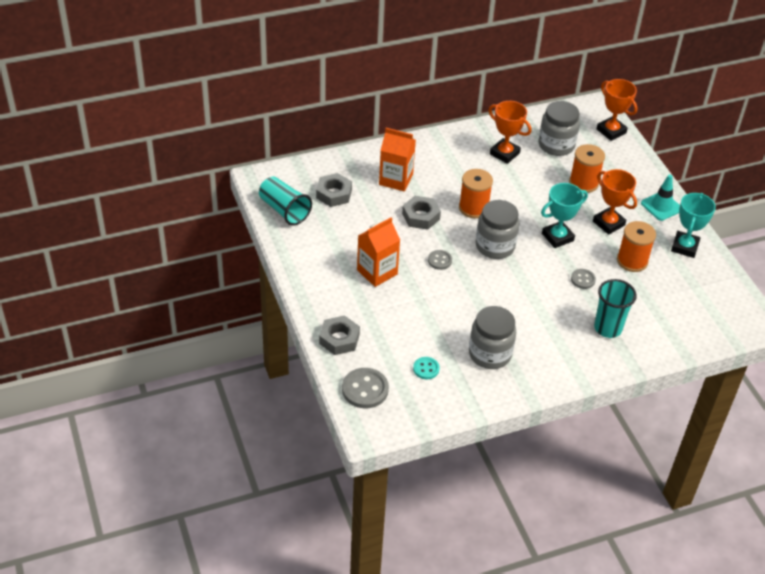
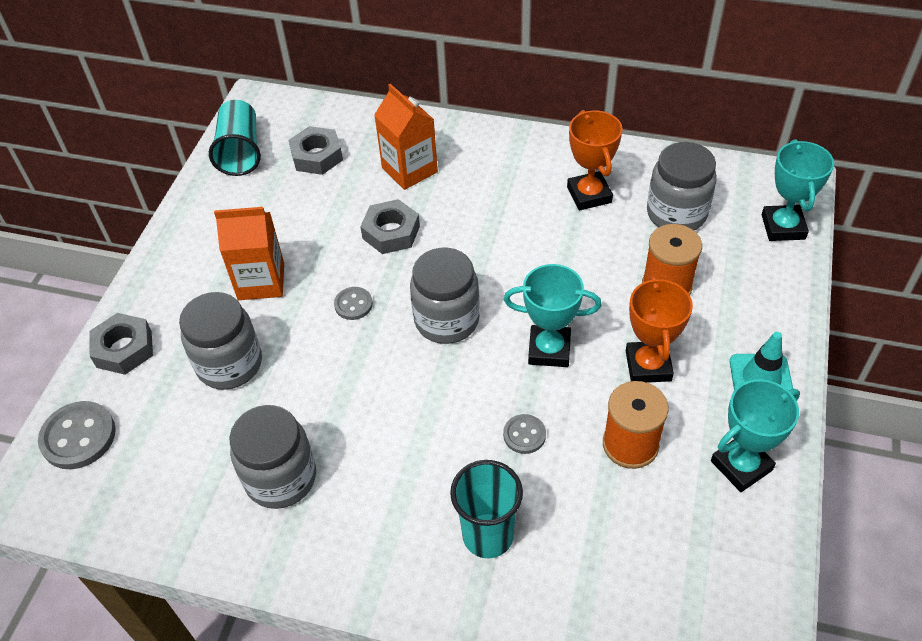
camera: 40 degrees right, 5 degrees up
(406, 318) = (229, 364): none -> grey jar
(426, 369) = (179, 451): turquoise button -> none
(473, 208) = (471, 252): orange spool -> none
(611, 131) = (783, 227): orange trophy -> turquoise trophy

